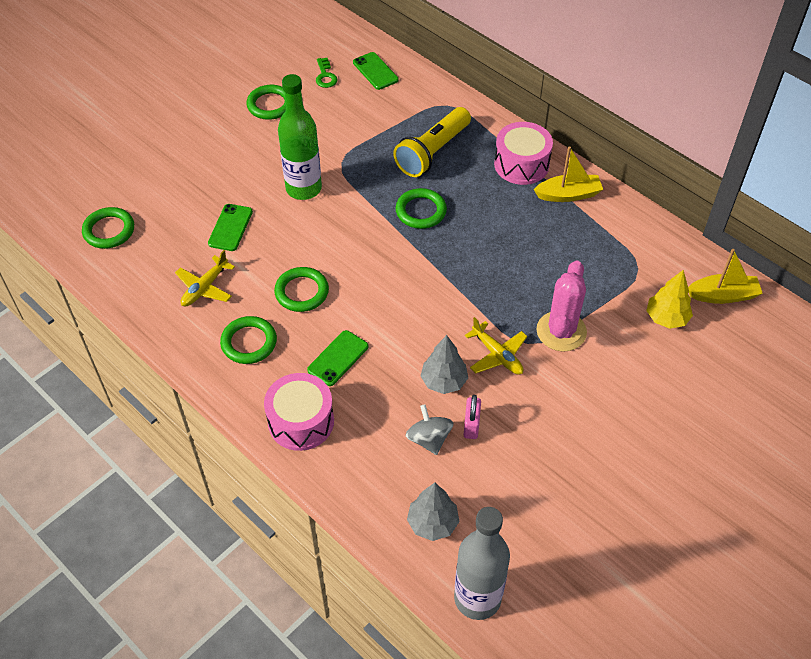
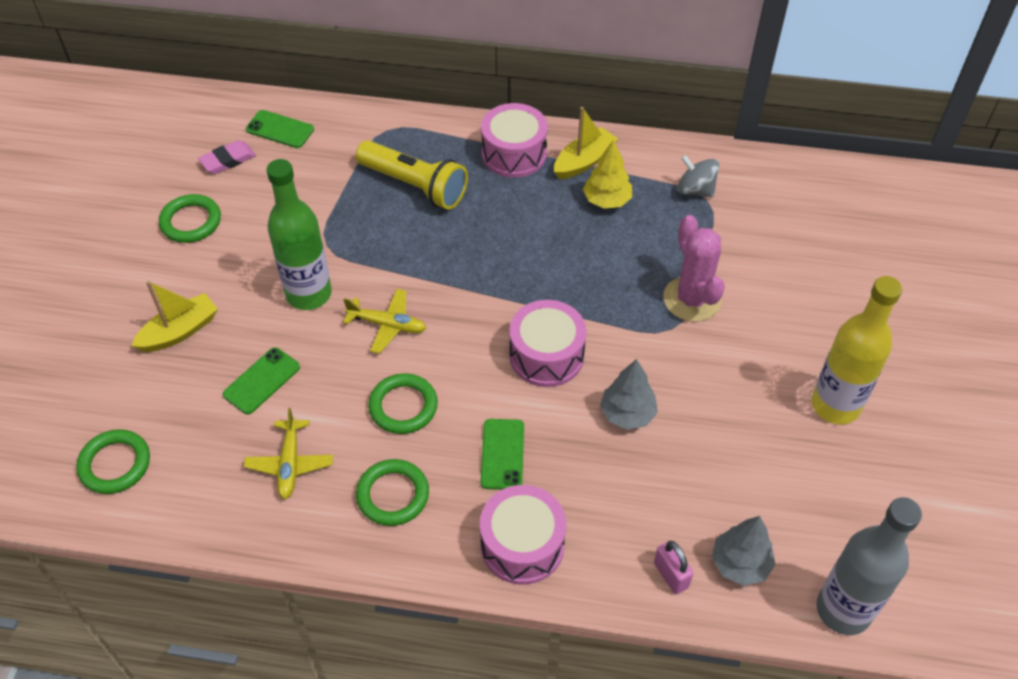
camera: 35 degrees left, 0 degrees up
(230, 227) = (261, 381): green phone -> green phone turned 60 degrees clockwise
(325, 76) = (228, 160): green key -> pink eraser
(421, 211) = (455, 253): green ring -> none
(423, 312) = (546, 355): none -> pink drum
(429, 439) = (664, 481): grey spinning top -> grey spinning top (695, 190)
(433, 152) = (415, 185): yellow flashlight -> yellow flashlight turned 60 degrees counterclockwise
(471, 425) = (691, 442): pink padlock -> pink padlock (671, 575)
(497, 355) = (654, 357): yellow plane -> yellow plane (387, 325)
(601, 464) = (835, 405): none -> yellow bottle
(666, 318) = (771, 233): yellow tree -> yellow tree (607, 200)
(723, 295) = (799, 185): yellow boat -> yellow boat (180, 331)

